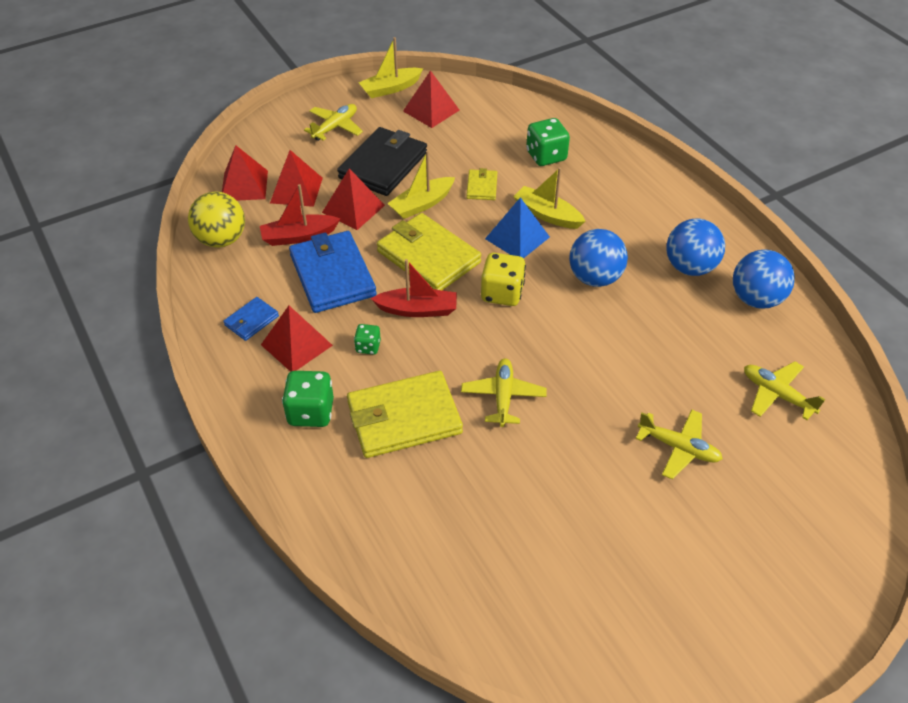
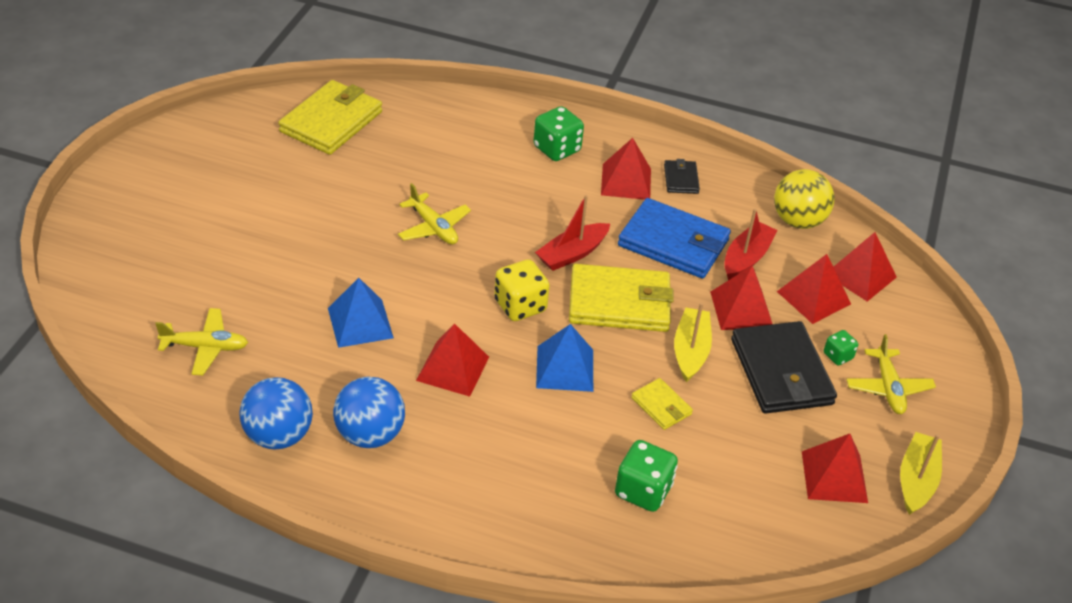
camera: 135 degrees right, 5 degrees down
(251, 321) = (681, 179): blue wallet -> black wallet
(368, 347) = (574, 207): green dice -> green dice (838, 356)
(404, 418) = (490, 178): yellow wallet -> yellow wallet (331, 121)
(547, 215) = (564, 412): yellow boat -> none
(595, 278) = (453, 368): blue ball -> red pyramid
(636, 347) = (360, 323): none -> blue pyramid
(678, 448) = (265, 261): yellow plane -> none

